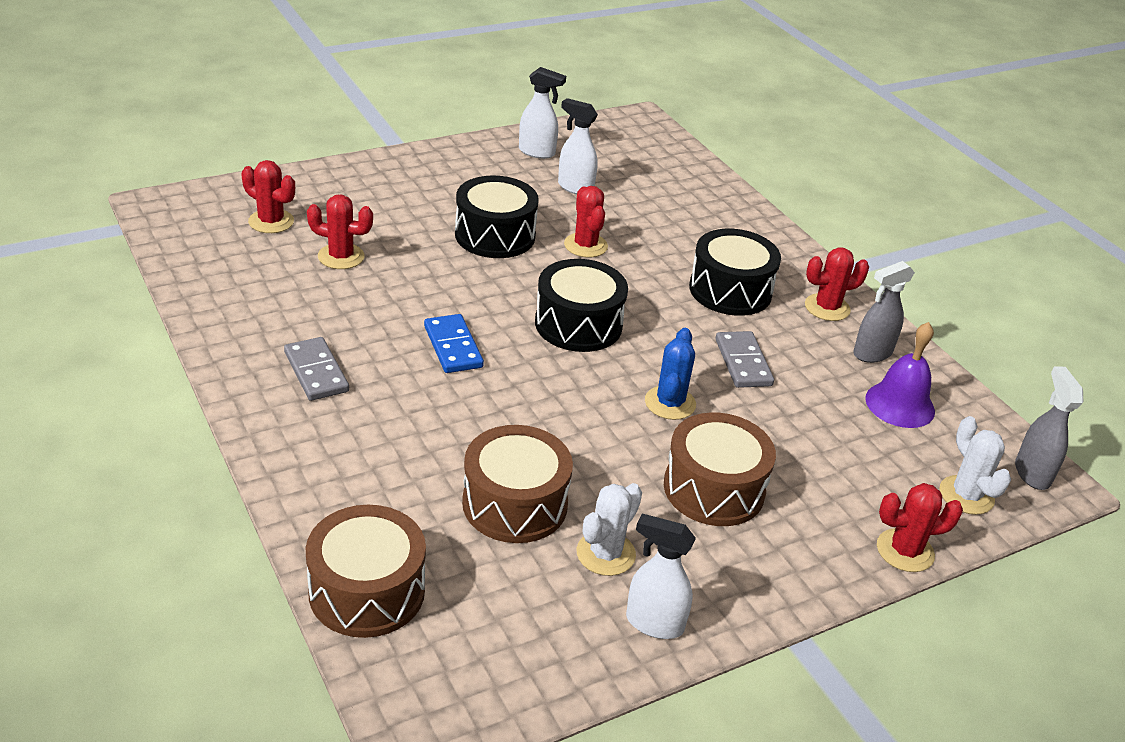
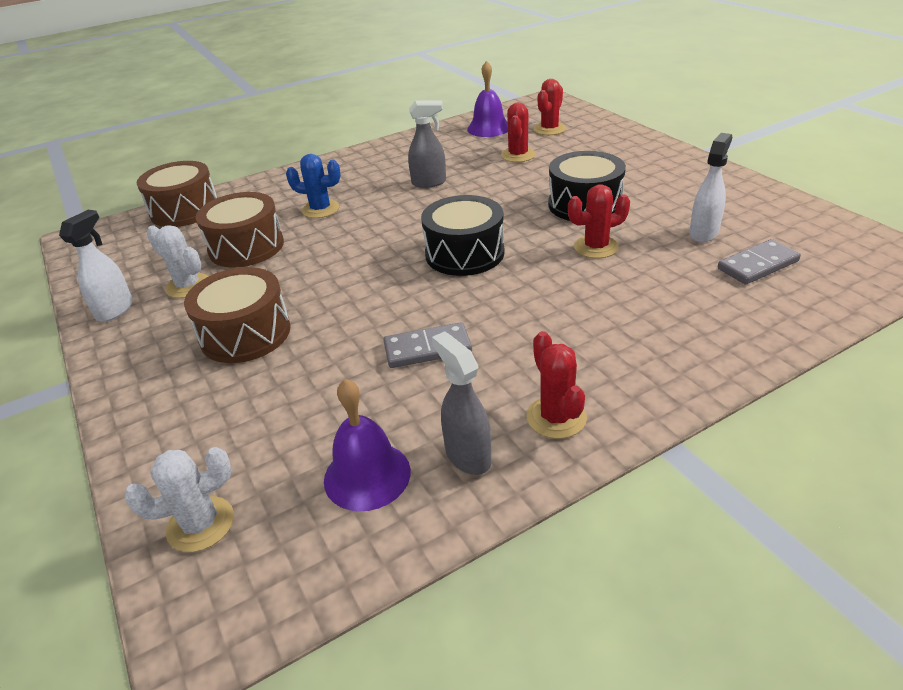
camera: 95 degrees right, 0 degrees up
(230, 266) = (488, 128): none -> purple bell
(316, 372) = (382, 168): grey domino -> grey domino (758, 265)
(453, 347) = (419, 206): blue domino -> none
(537, 152) = (756, 208): white spray bottle -> none
(670, 403) = (359, 306): blue cactus -> blue cactus (320, 209)
(730, 290) = (559, 338): black drum -> none
(905, 551) = (135, 458): red cactus -> none
(1032, 473) = (226, 610): grey spray bottle -> grey spray bottle (429, 183)

